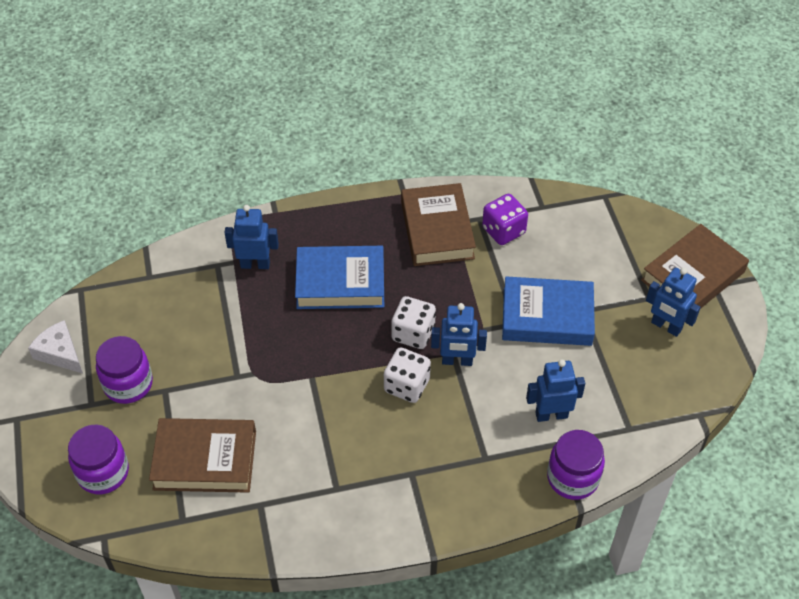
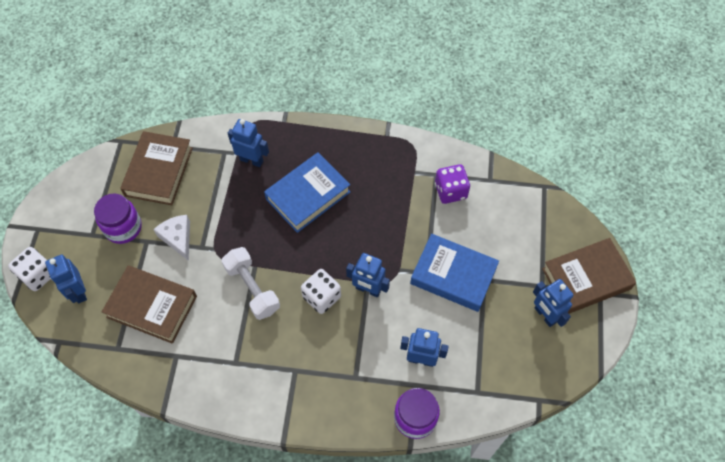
camera: 20 degrees right, 10 degrees up
(60, 353) = (87, 187): white cheese -> white cheese (178, 238)
(103, 473) = (78, 292): purple jar -> blue robot
(320, 402) = (252, 288): none -> white dumbbell
(340, 282) = (308, 195): blue book -> blue book turned 60 degrees counterclockwise
(413, 333) = (344, 255): white dice -> white dice (38, 275)
(437, 230) = (399, 174): brown book -> brown book (159, 171)

